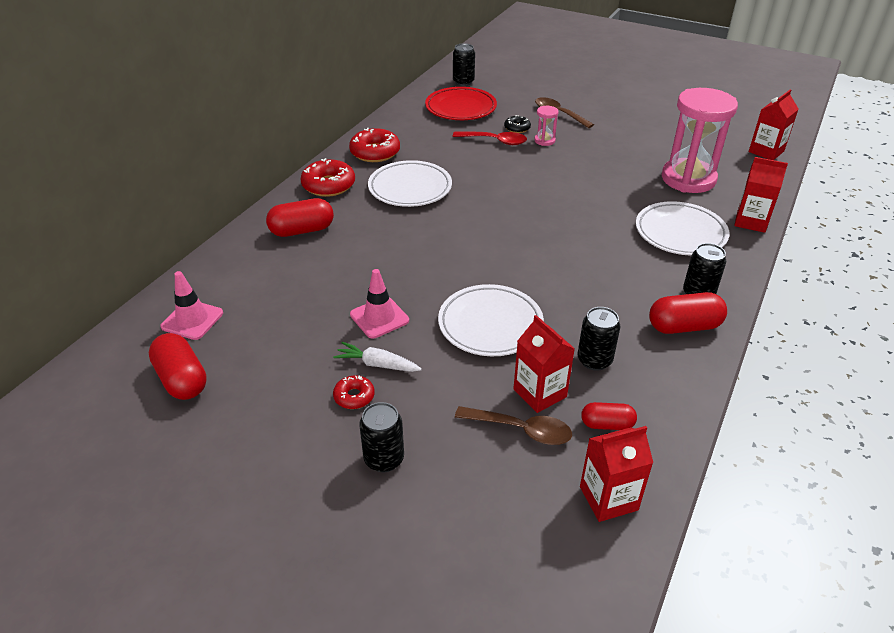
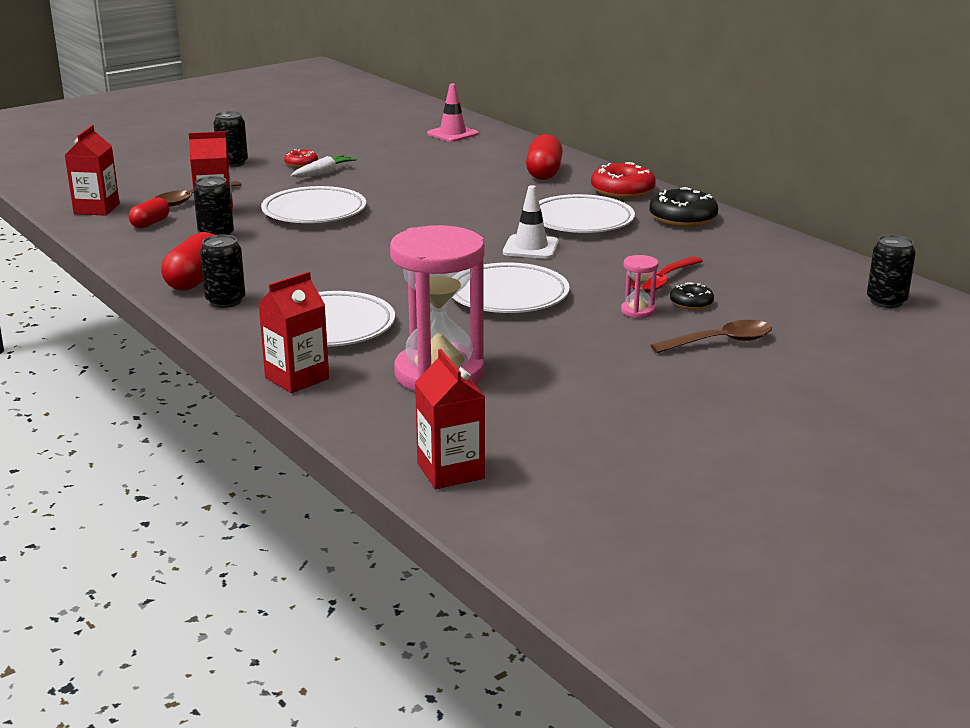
camera: 115 degrees right, 15 degrees down
(182, 379) = (388, 128): red capsule -> none
(375, 152) = (682, 218): red donut -> black donut
(379, 317) = (378, 181): pink traffic cone -> none
(460, 108) = (784, 282): red plate -> none
(479, 196) = (530, 247): none -> white traffic cone
(566, 184) = (508, 296): none -> white plate

